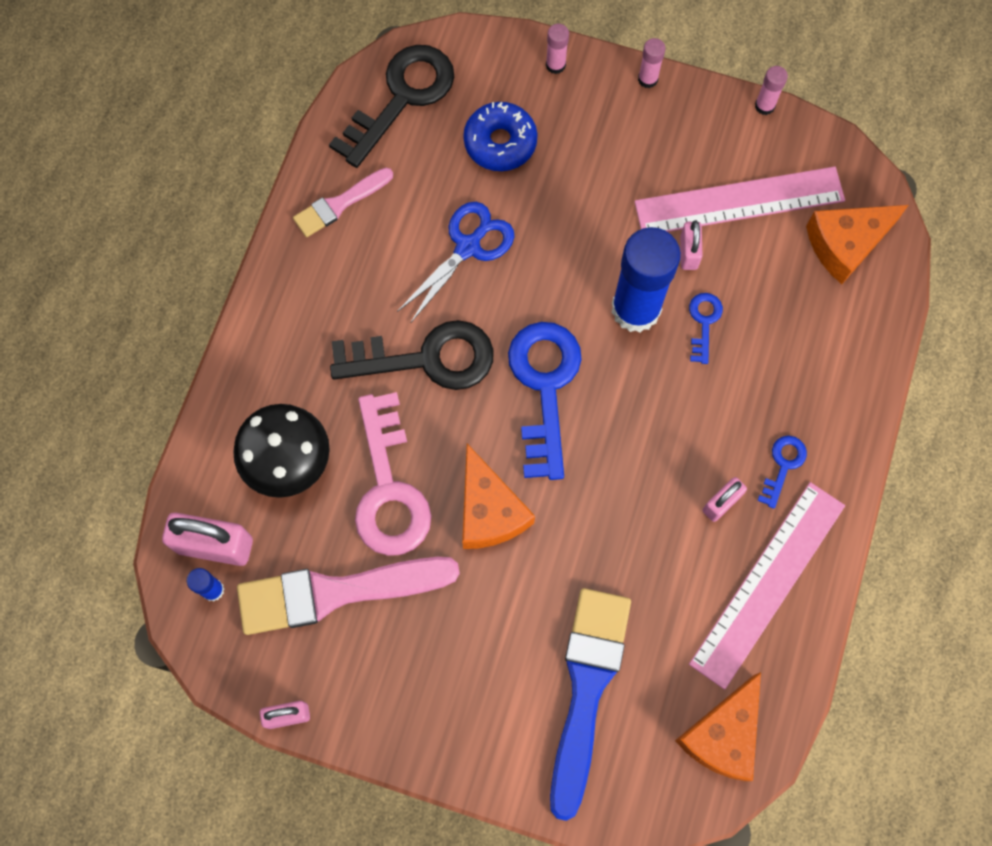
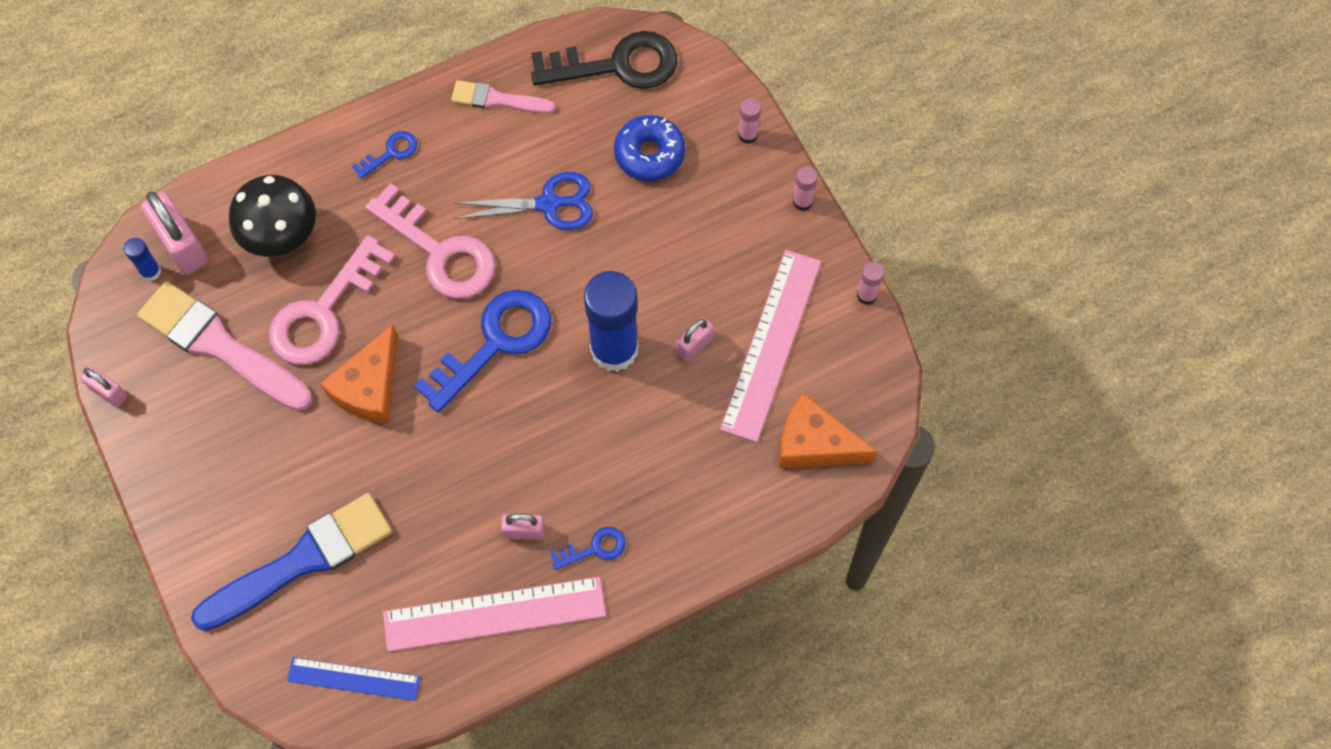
camera: 45 degrees right, 5 degrees down
(426, 358) = (439, 251): black key -> pink key
(704, 322) = (651, 402): blue key -> blue key (390, 153)
(723, 734) = (353, 679): orange cheese -> blue ruler
(739, 201) = (771, 344): pink ruler -> pink ruler turned 75 degrees clockwise

